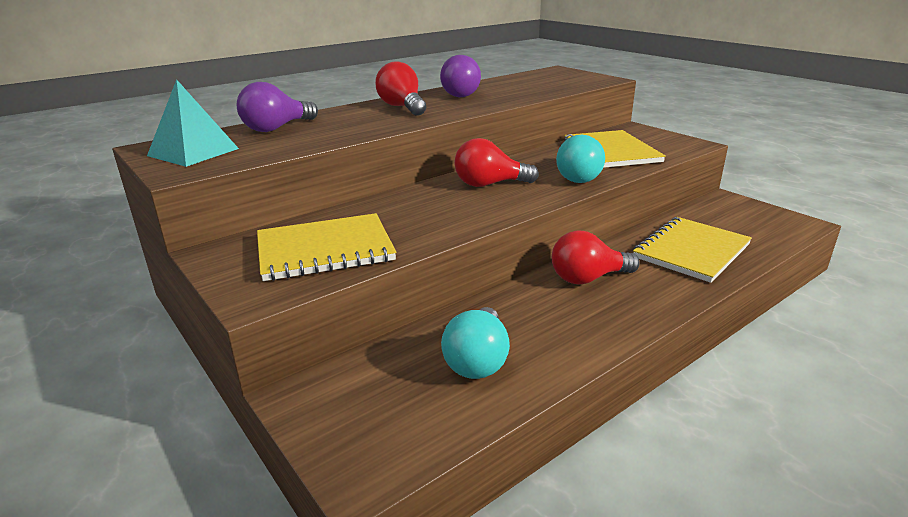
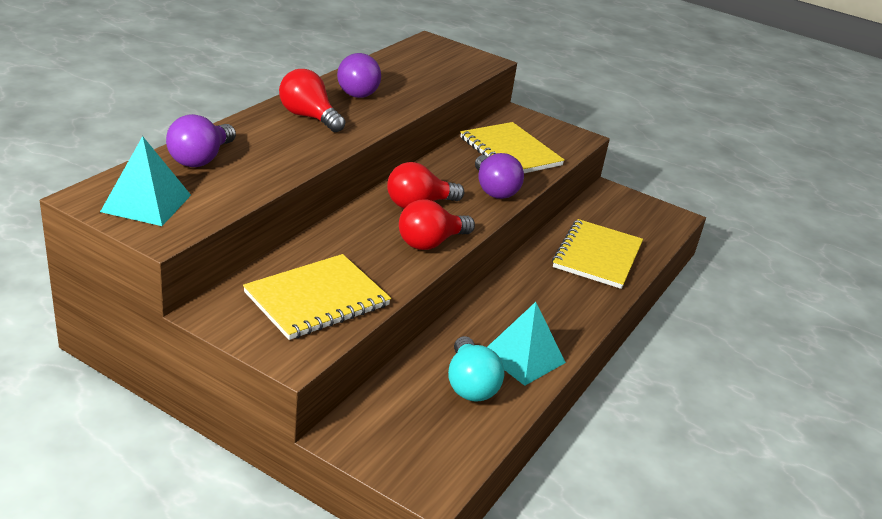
camera: 25 degrees left, 5 degrees up
(558, 339) = (523, 357): none -> turquoise pyramid
(577, 177) = (494, 190): turquoise light bulb -> purple light bulb
(588, 278) = (523, 294): red light bulb -> red light bulb (430, 243)

